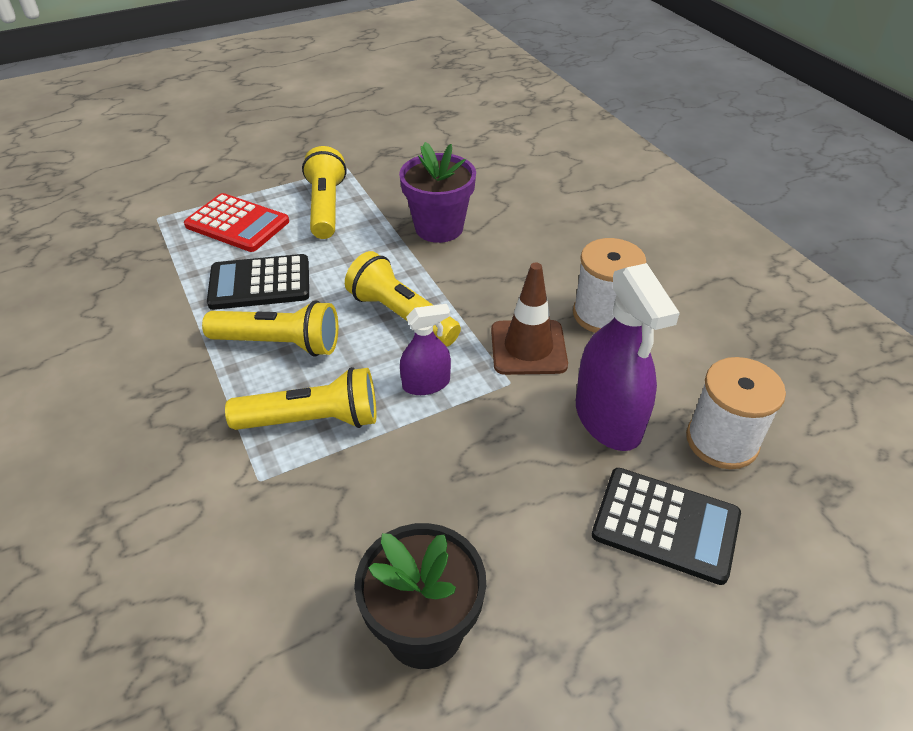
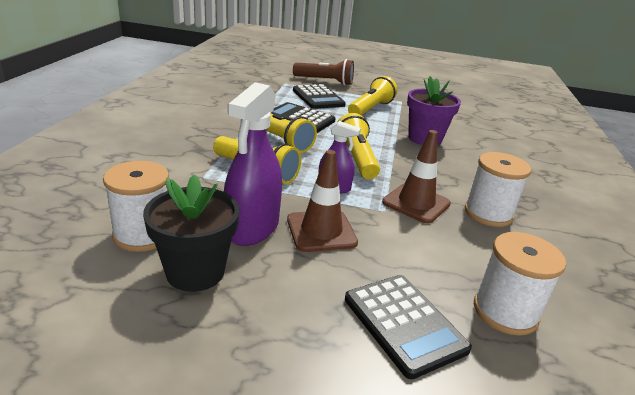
camera: 35 degrees right, 15 degrees down
(210, 181) = (325, 81): none -> brown flashlight
(237, 224) = (318, 98): red calculator -> black calculator
(303, 629) = (143, 234): none -> white spool
(482, 463) = (321, 231): none -> brown traffic cone
(608, 418) = (429, 256): purple spray bottle -> purple spray bottle (252, 227)

